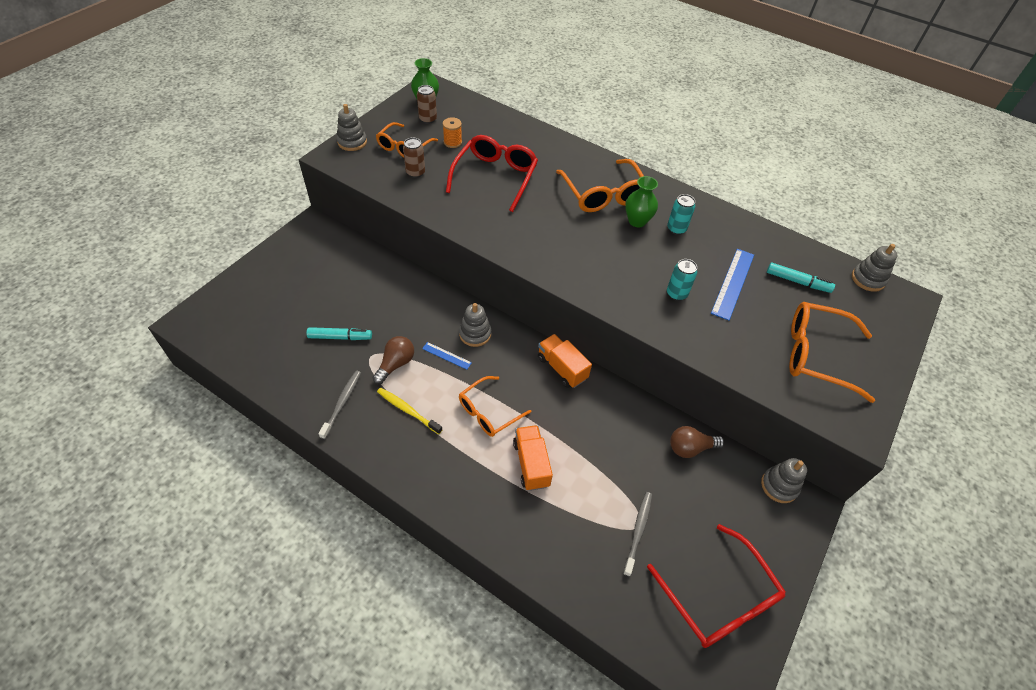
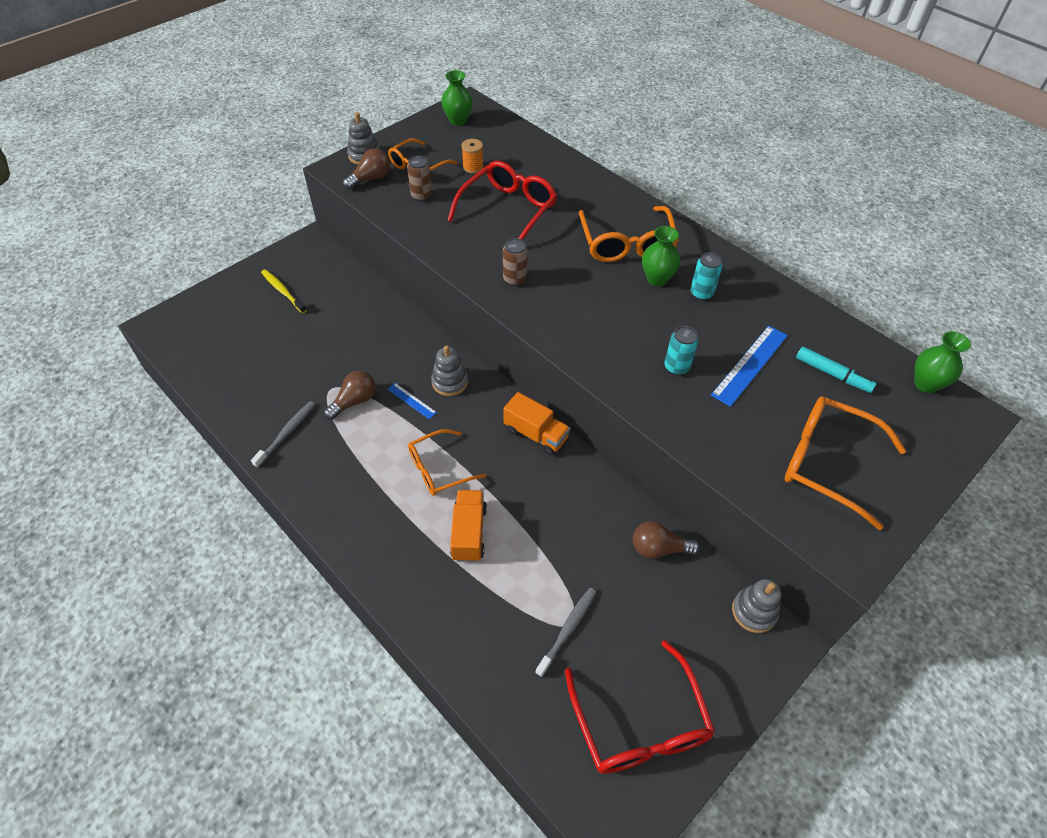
camera: 15 degrees right, 0 degrees up
(340, 337) = (304, 364): turquoise marker -> none
(365, 162) = (371, 179): none -> brown light bulb
(407, 410) = (352, 452): yellow toothbrush -> yellow toothbrush (283, 291)
(428, 119) = (454, 139): brown can -> brown can (514, 279)
(562, 368) = (536, 434): orange truck -> orange truck turned 150 degrees clockwise
(868, 279) = (926, 384): grey stacking toy -> green vase

